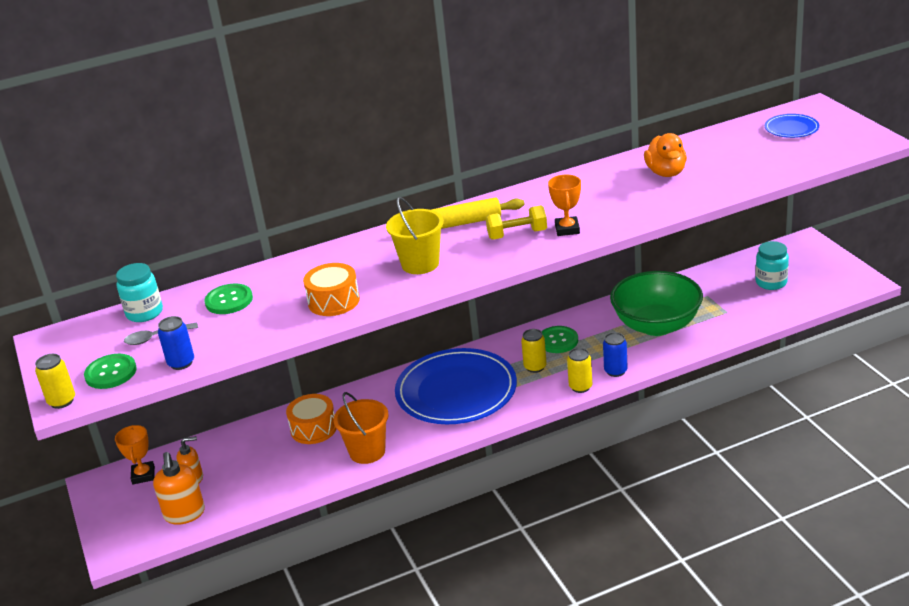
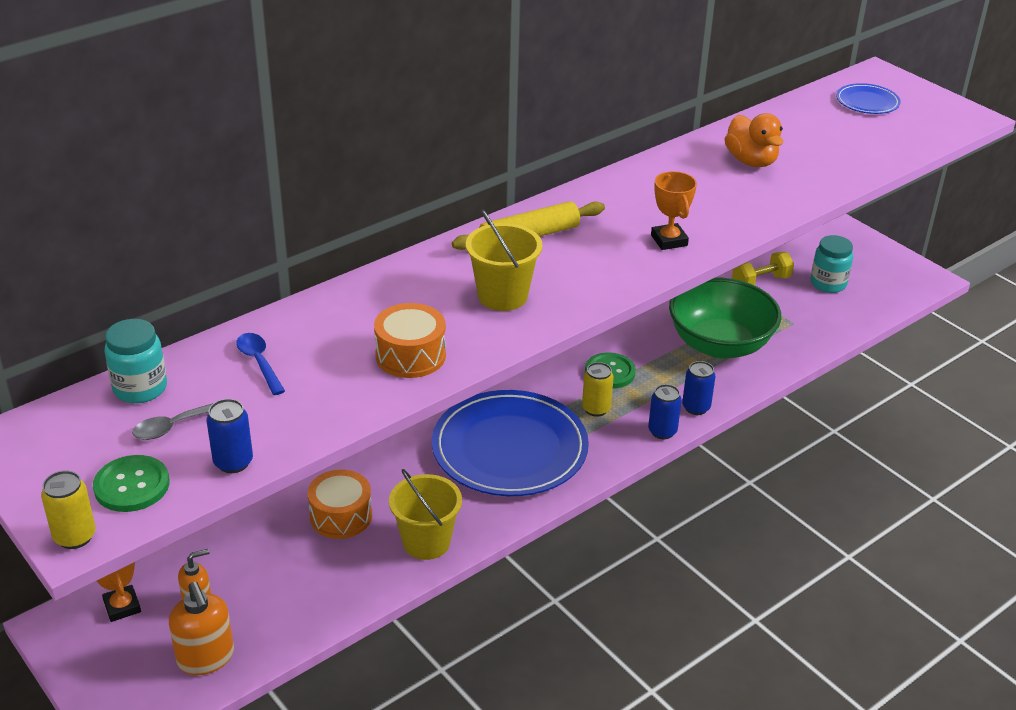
camera: 20 degrees left, 5 degrees up
(229, 300) = (259, 362): green button -> blue spoon
(367, 451) = (426, 542): orange bucket -> yellow bucket
(517, 234) = (609, 250): yellow dumbbell -> yellow dumbbell (761, 282)
(580, 387) = (662, 431): yellow can -> blue can

